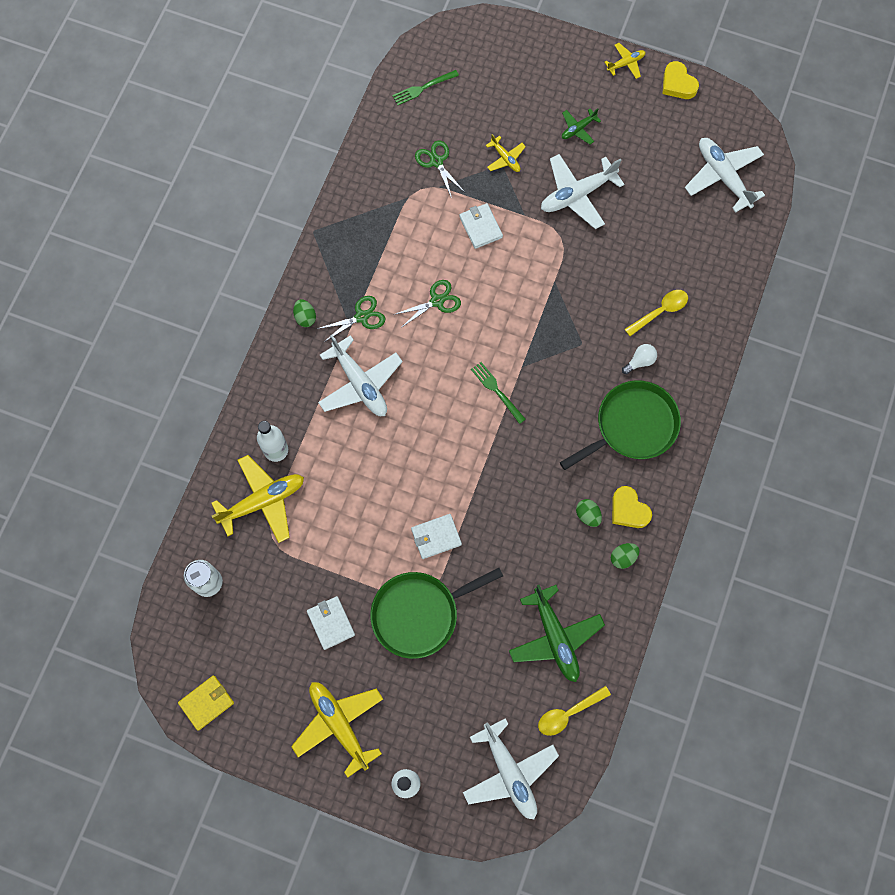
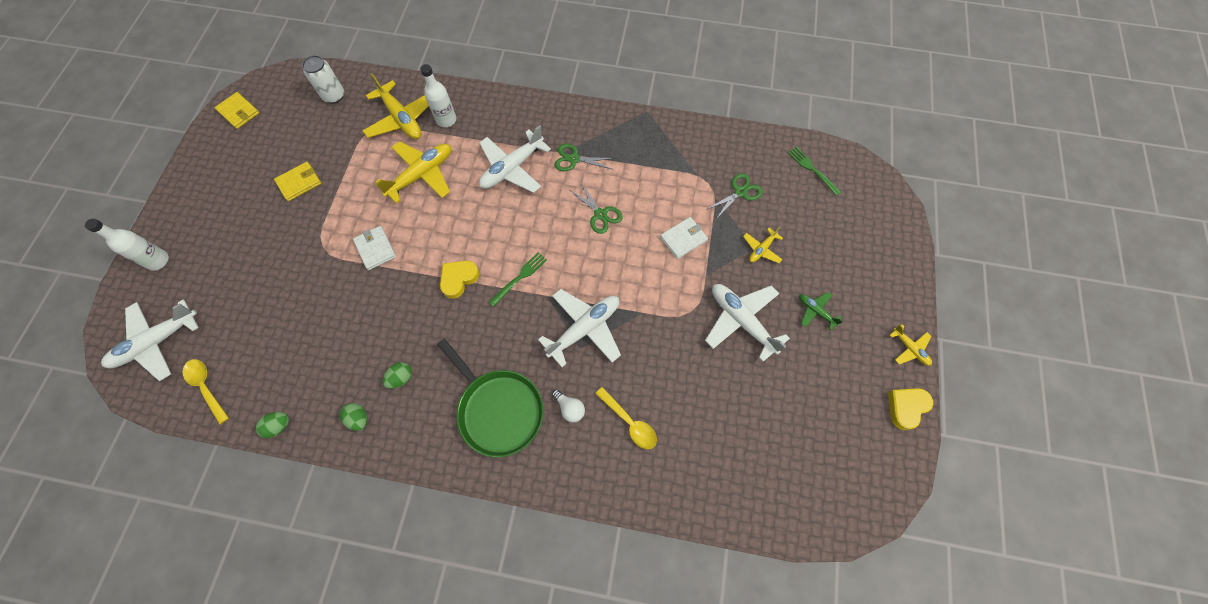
camera: 80 degrees right, 5 degrees down
(305, 317) = (566, 119): green egg -> green egg (279, 426)
(331, 623) = (299, 182): white wallet -> yellow wallet
(339, 724) = (213, 203): yellow plane -> yellow plane (421, 175)
(361, 317) = (574, 159): green scissors -> green scissors turned 135 degrees clockwise
(419, 614) = (305, 246): green pan -> none
(555, 637) = (280, 364): green plane -> none
(628, 510) = (408, 417): yellow heart -> yellow heart (458, 279)
(723, 177) = (807, 473): white plane -> white plane (584, 329)

